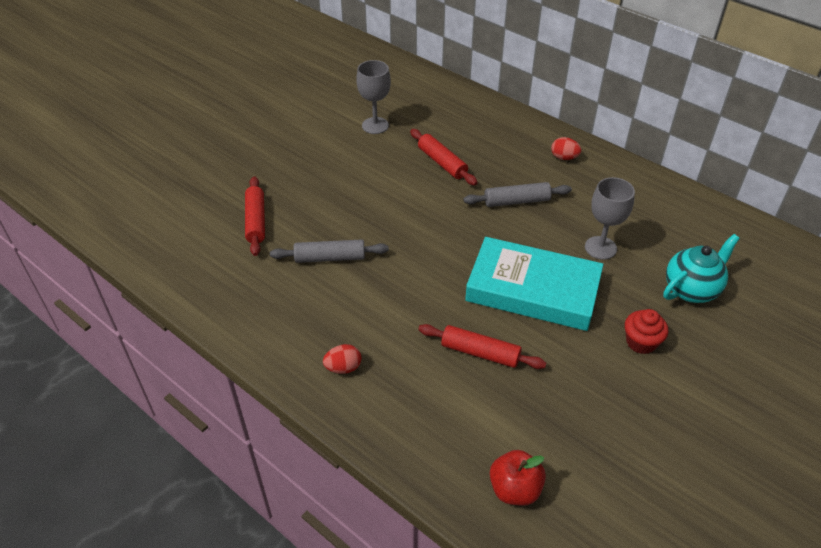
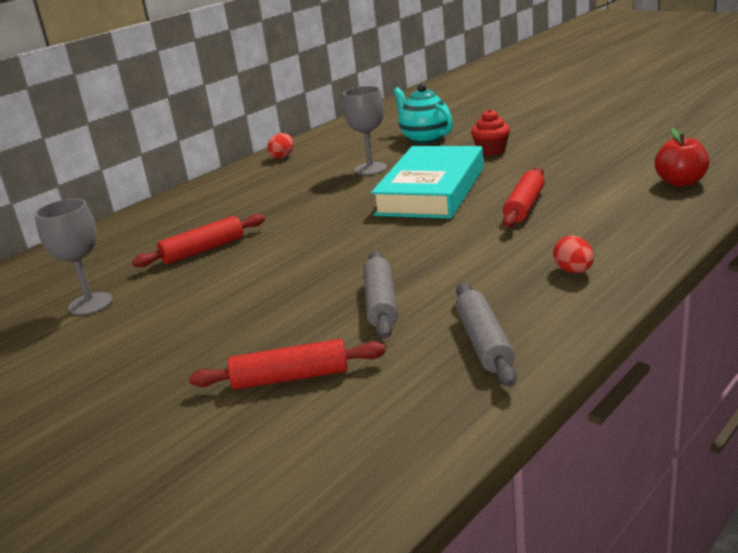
camera: 85 degrees left, 20 degrees down
(516, 201) = (291, 206): grey rolling pin -> grey rolling pin (484, 343)
(564, 157) = (223, 190): red egg -> red egg (282, 157)

